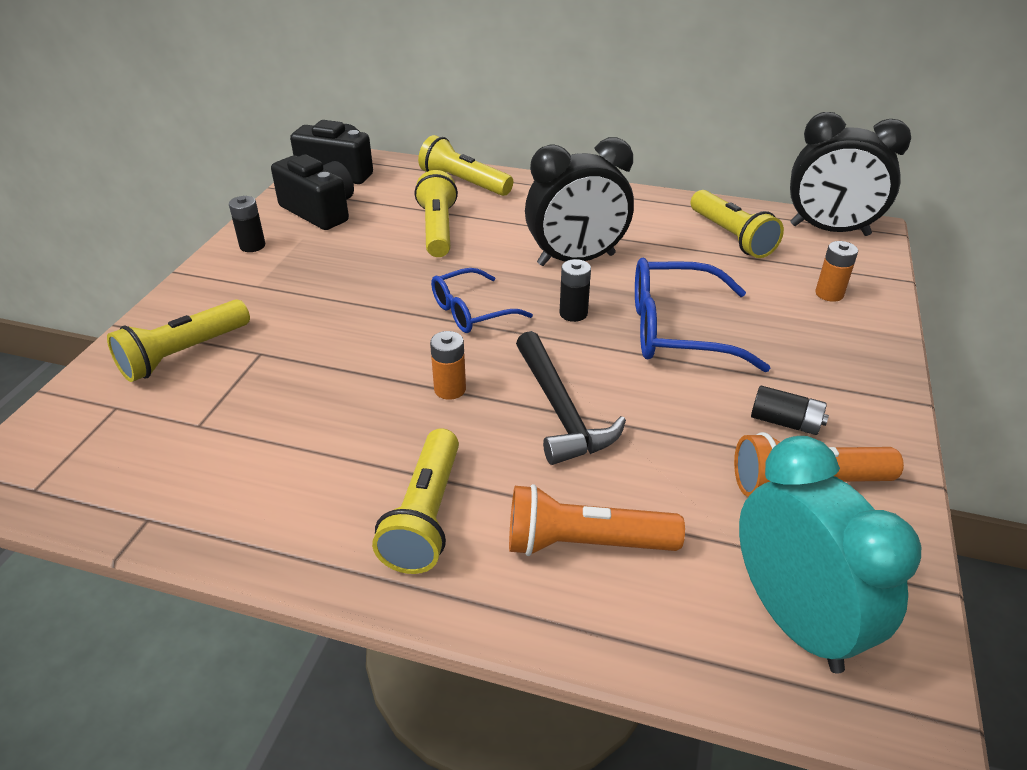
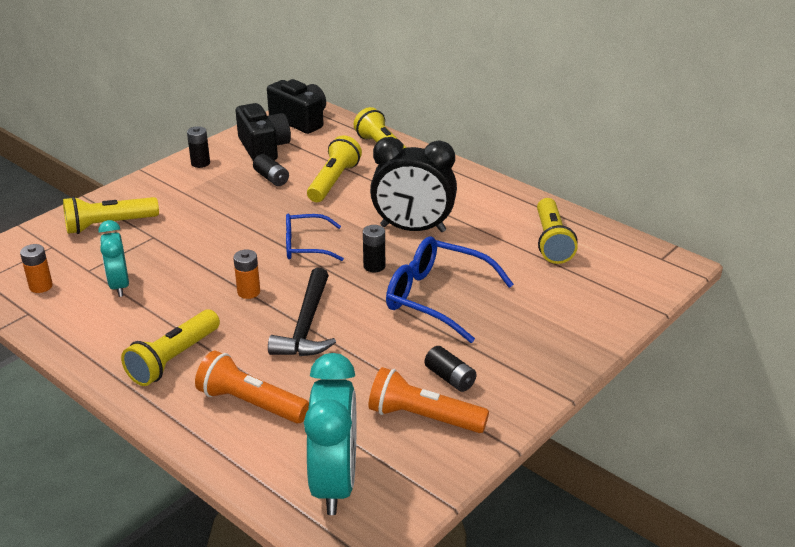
camera: 25 degrees right, 5 degrees down
(262, 434) = (119, 285): none -> turquoise clock
(359, 243) = (271, 178): none -> black battery
(829, 230) = (641, 257): black clock -> none
(829, 294) = (583, 304): orange battery -> orange battery (41, 286)

